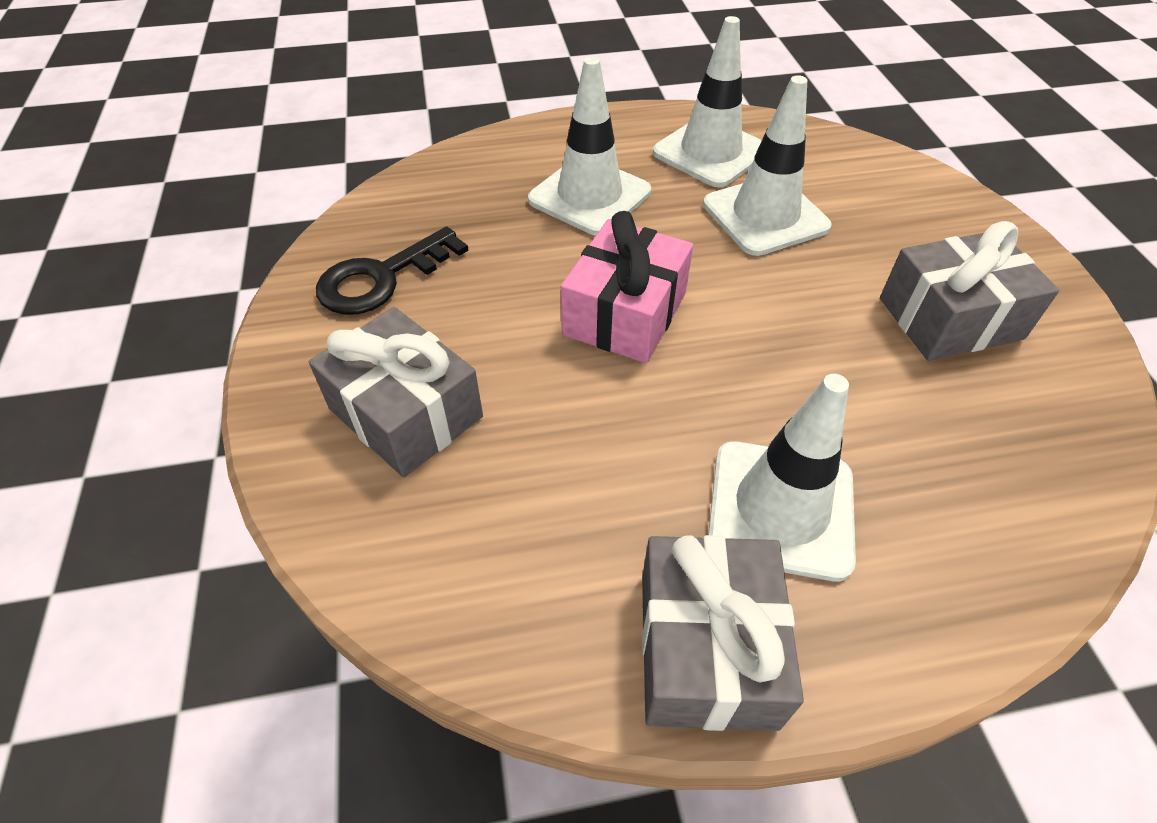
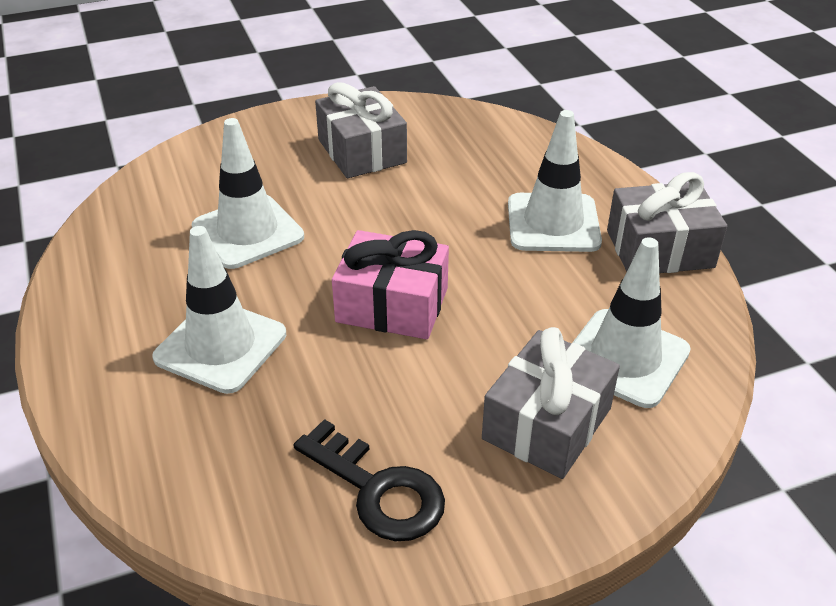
camera: 100 degrees left, 10 degrees down
(710, 152) = (142, 267): white traffic cone -> white traffic cone (625, 358)

